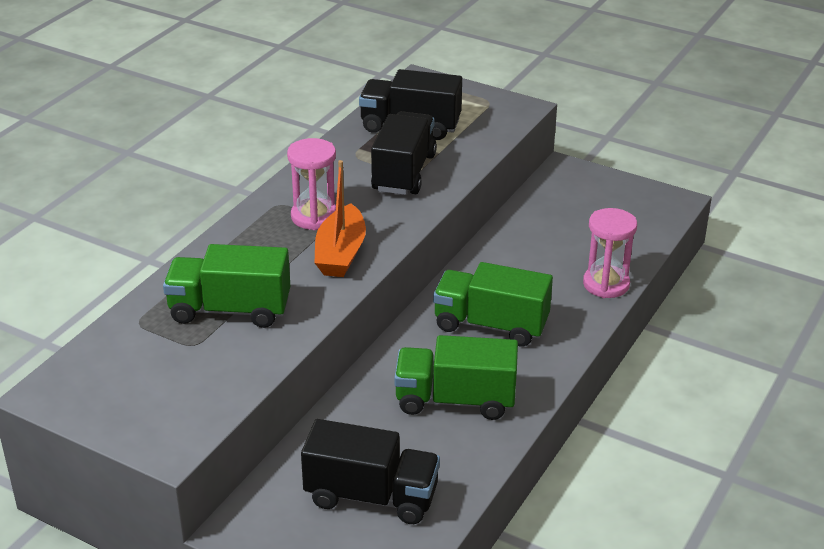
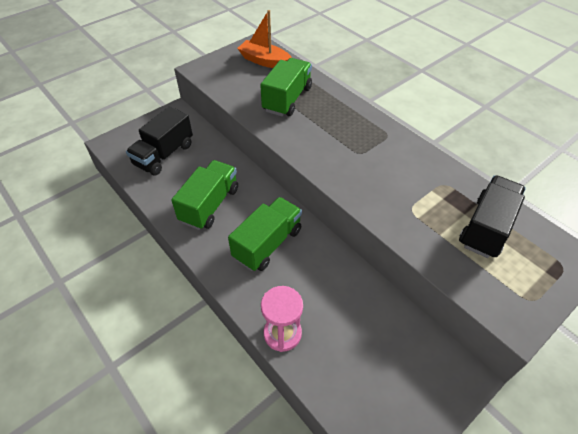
camera: 110 degrees right, 15 degrees up
(314, 217) = (367, 147): pink hourglass -> none
(340, 253) = (321, 150): orange boat -> orange boat (264, 61)
(404, 173) = (412, 204): black truck -> none

